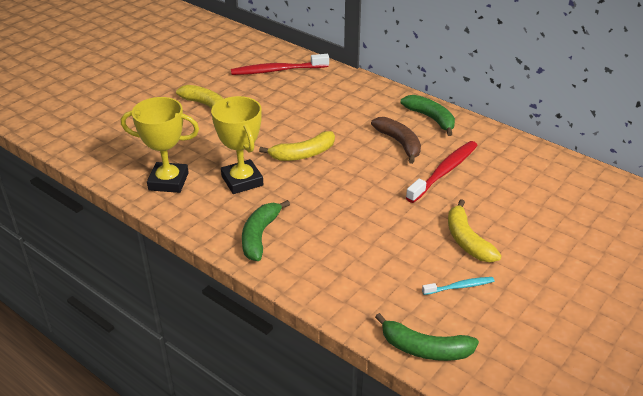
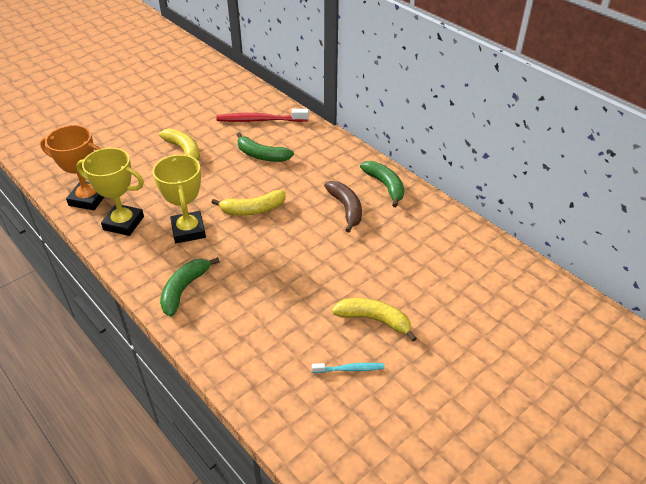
camera: 10 degrees right, 5 degrees up
(119, 163) = (88, 199): none -> orange trophy
(425, 348) = (293, 430): green banana -> green banana (261, 155)
(444, 171) = (378, 244): red toothbrush -> none
(467, 240) = (374, 320): yellow banana -> yellow banana turned 120 degrees clockwise

